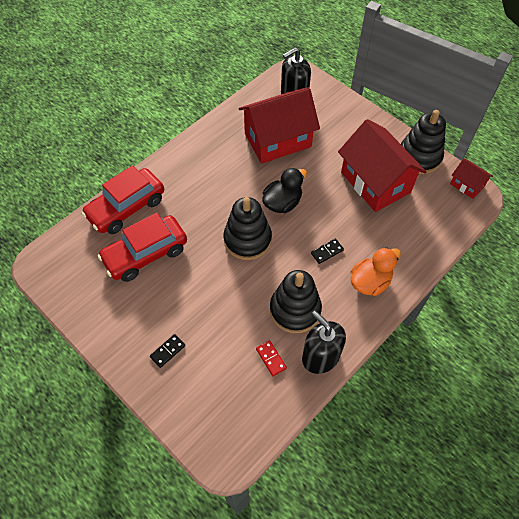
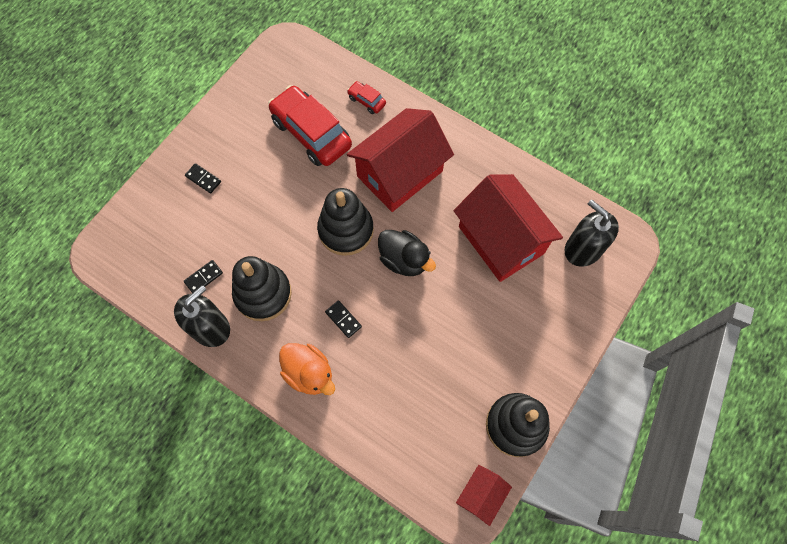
camera: 80 degrees right, 10 degrees up
(126, 208) = (366, 101): red car -> red car, size x0.45
(271, 358) = (204, 277): red domino -> black domino
(375, 182) = (459, 369): red house -> red house (400, 174)

